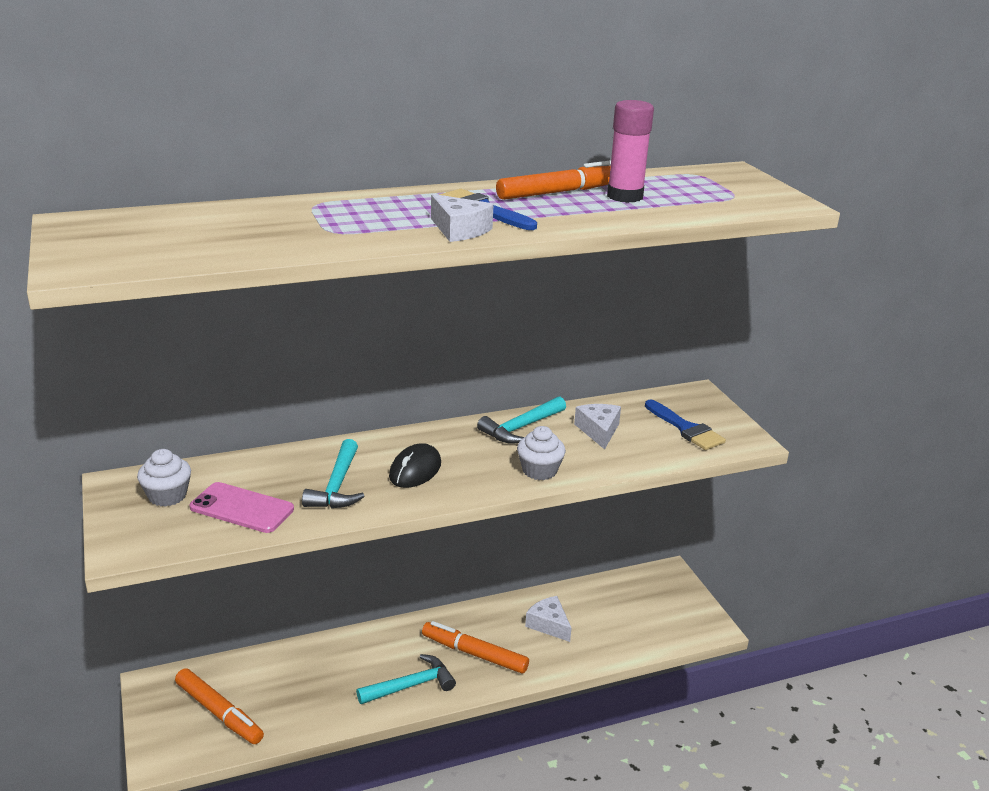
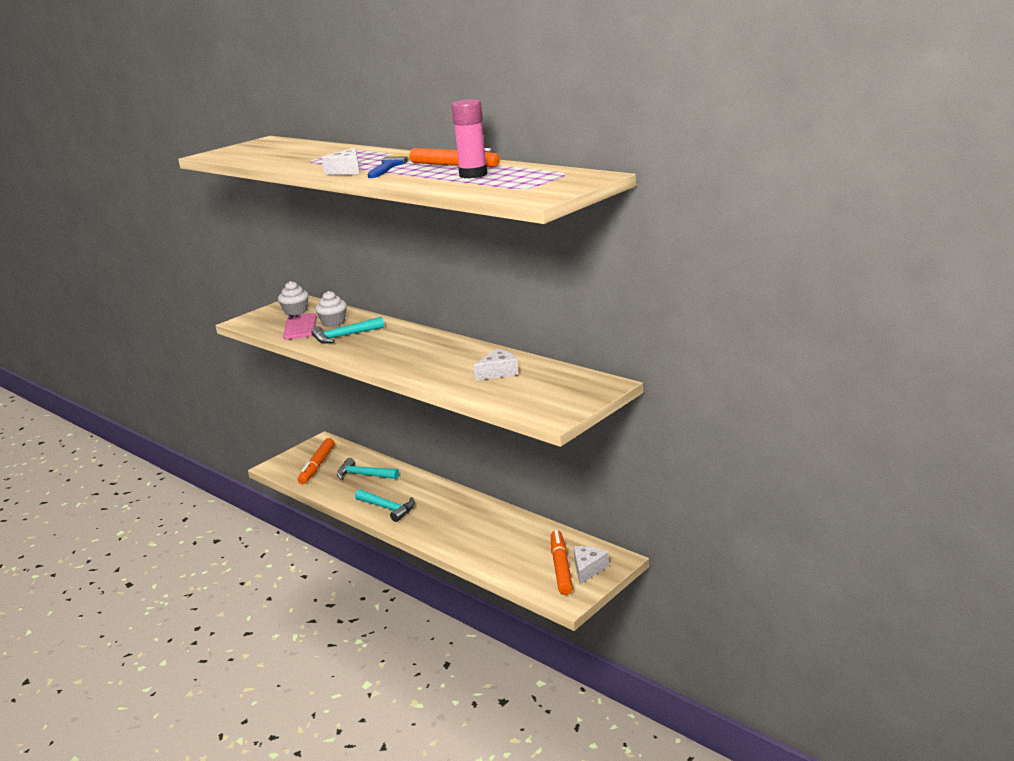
camera: 65 degrees right, 5 degrees down
(415, 470) = (382, 345): black mouse -> none
(474, 653) = (437, 517): orange marker -> orange marker (561, 567)
(521, 427) = (471, 352): turquoise hammer -> turquoise hammer (364, 475)
(539, 470) = (422, 372): white cupcake -> white cupcake (333, 322)
(549, 624) = (495, 532): white cheese -> white cheese (588, 568)
(686, 429) = (542, 395): blue brush -> none

